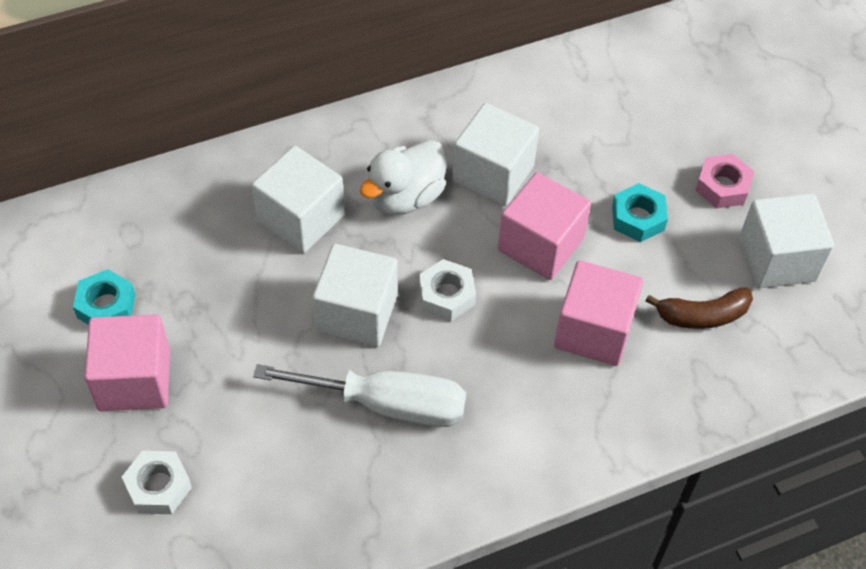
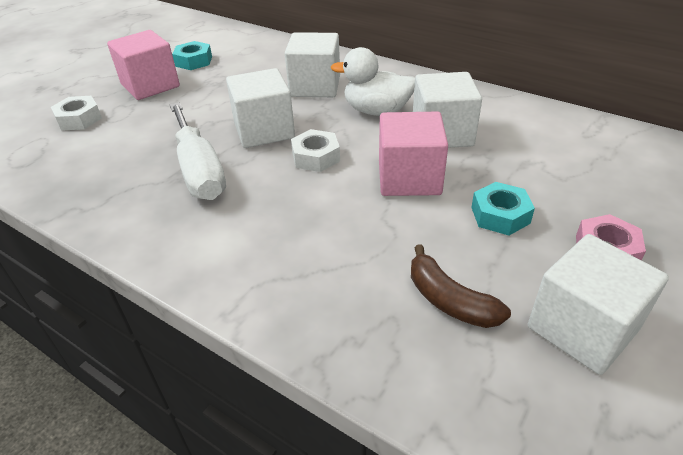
camera: 60 degrees right, 15 degrees down
(593, 330) = (359, 238): pink cube -> none

